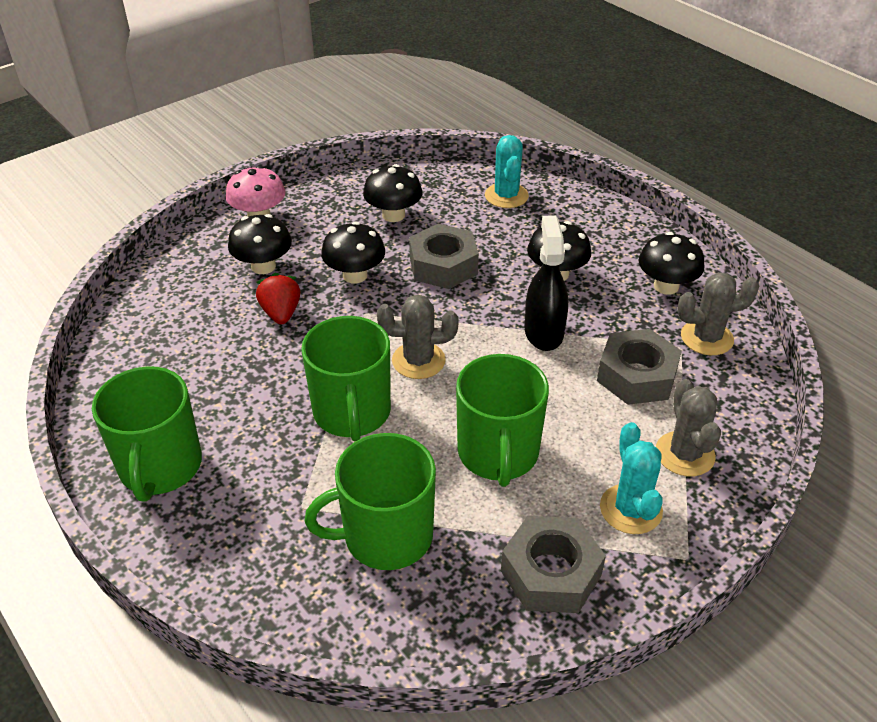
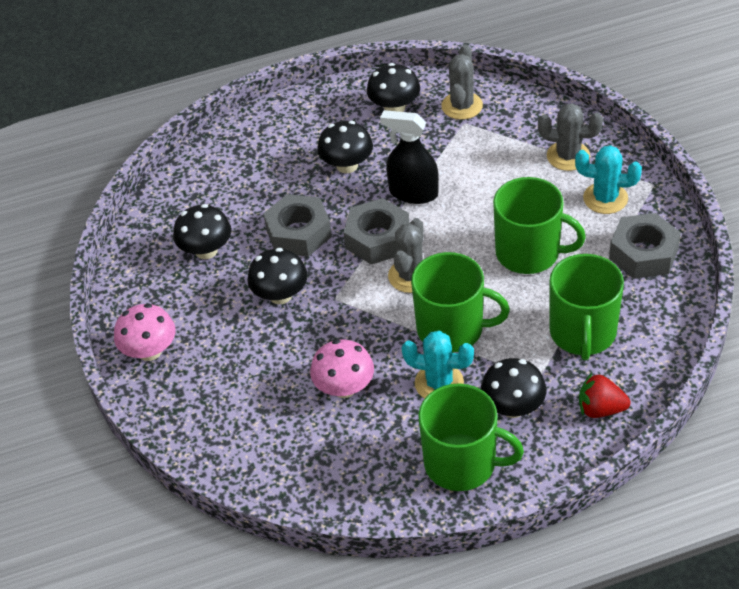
camera: 65 degrees left, 5 degrees up
(246, 350) = (344, 388): none -> pink mushroom
(263, 266) = (232, 359): black mushroom -> black mushroom (513, 407)
(281, 313) = (307, 356): red strawberry -> red strawberry (600, 409)
(506, 196) = (222, 167): turquoise cactus -> turquoise cactus (439, 383)
(636, 376) = (484, 156): grey nut -> grey nut (377, 239)

